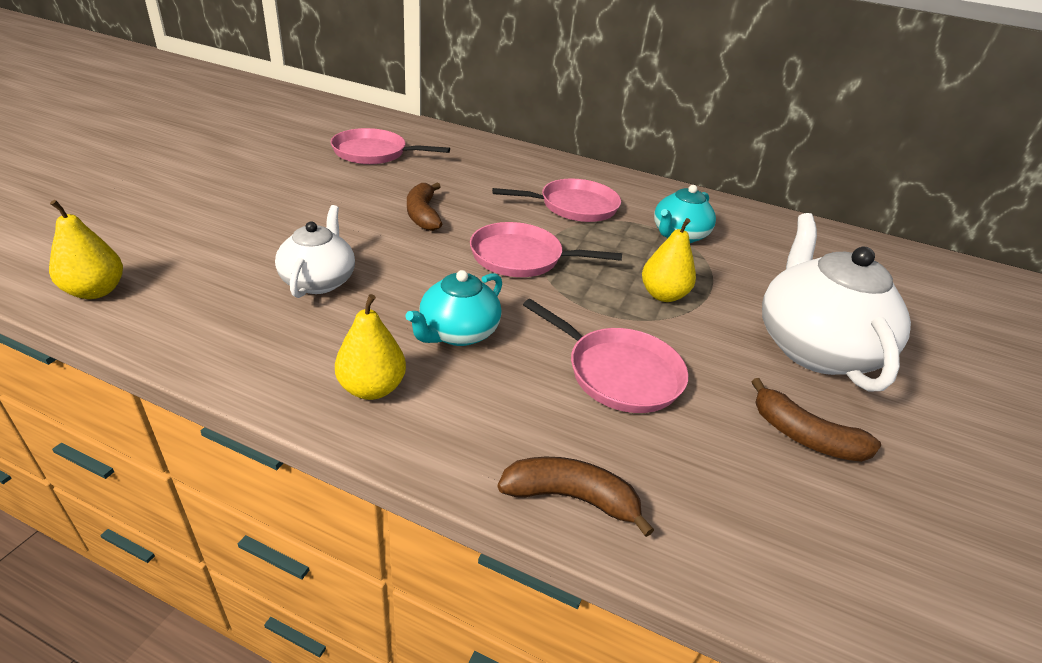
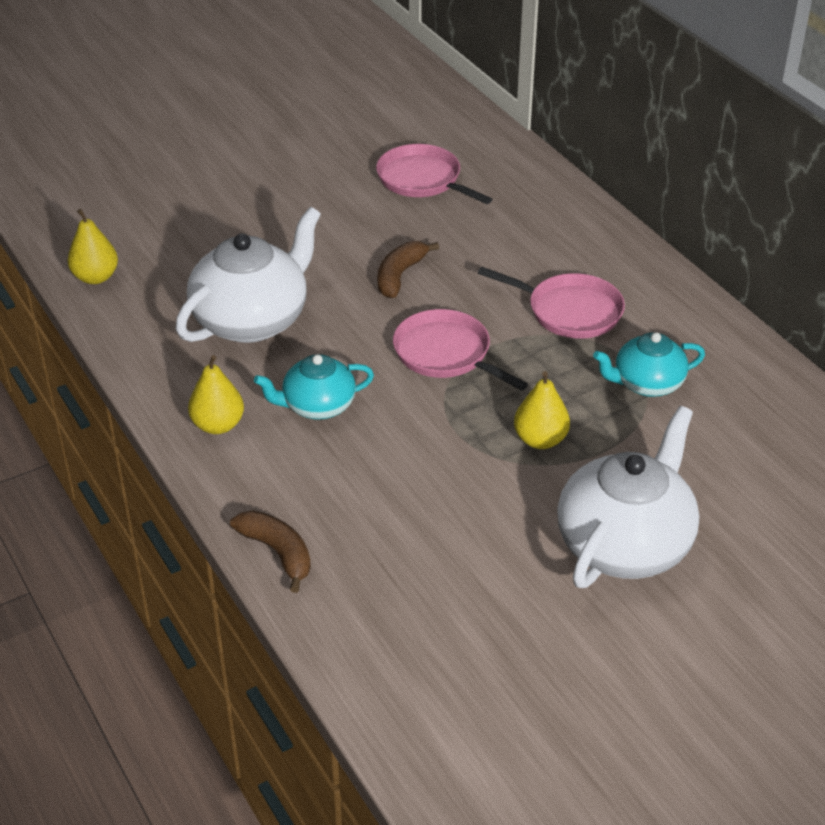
camera: 40 degrees right, 5 degrees up
(319, 281) = (252, 320): white teapot -> white teapot, size x1.72
(619, 373) = (411, 489): pink pan -> none
(804, 436) = (504, 599): brown banana -> none

